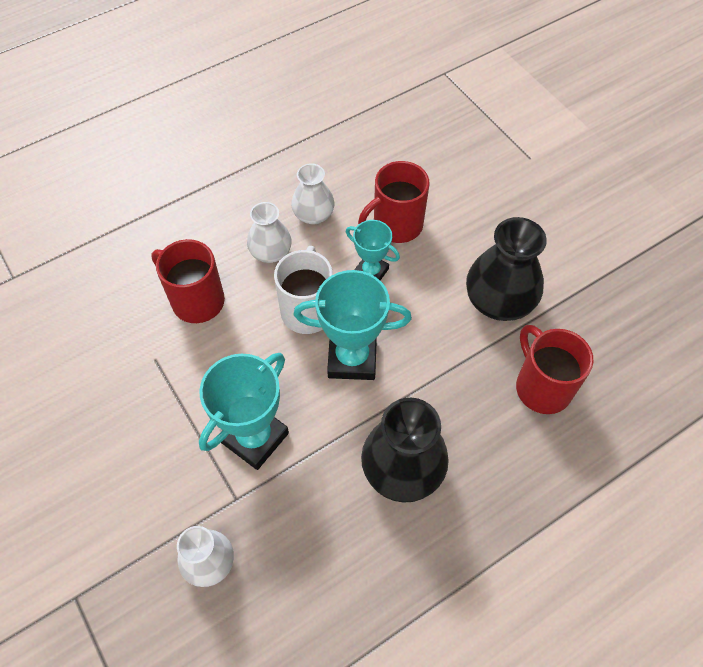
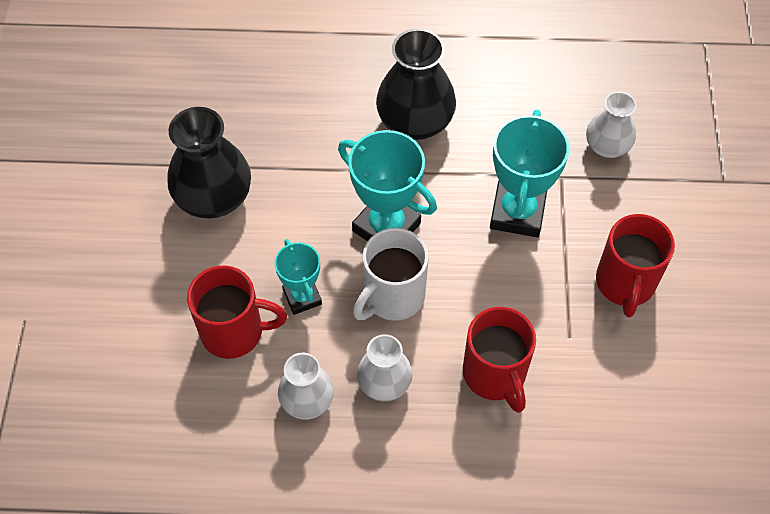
camera: 145 degrees left, 0 degrees up
(254, 437) = (517, 213): turquoise trophy -> turquoise trophy turned 60 degrees counterclockwise
(542, 387) = (251, 113): red mug -> red mug (625, 283)

